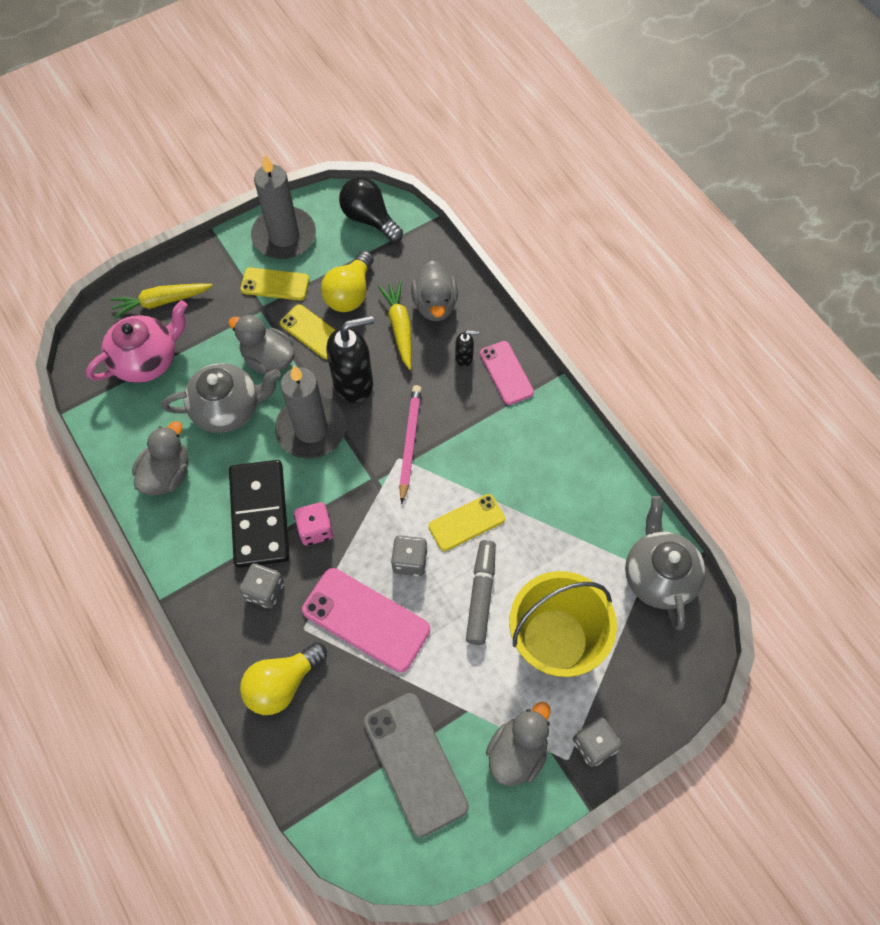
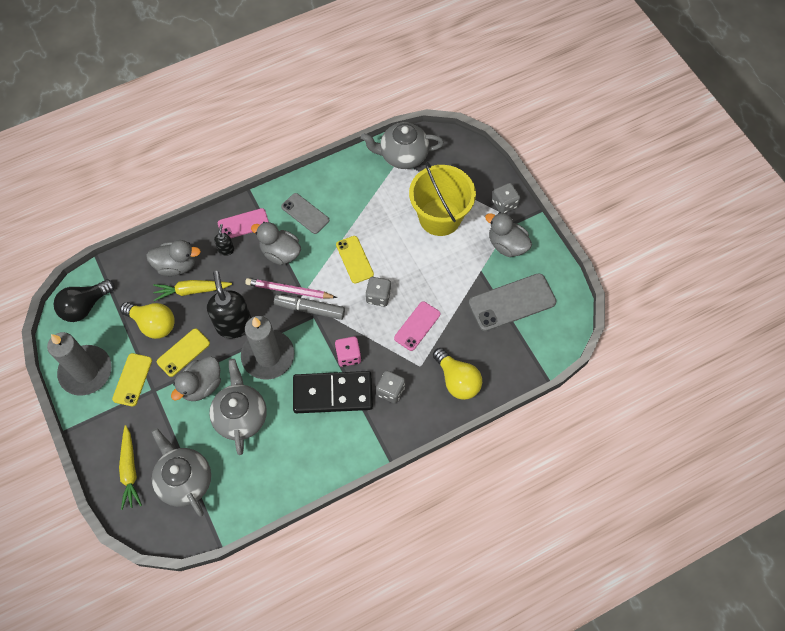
camera: 85 degrees left, 0 degrees up
(147, 360) = (185, 480): pink teapot -> grey teapot
(167, 474) = (290, 461): grey duck -> grey duck (280, 253)
(366, 620) = (417, 326): pink phone -> pink phone, size x0.62
(481, 594) = (406, 255): grey marker -> grey marker (310, 309)
(534, 448) = (305, 213): none -> grey phone

